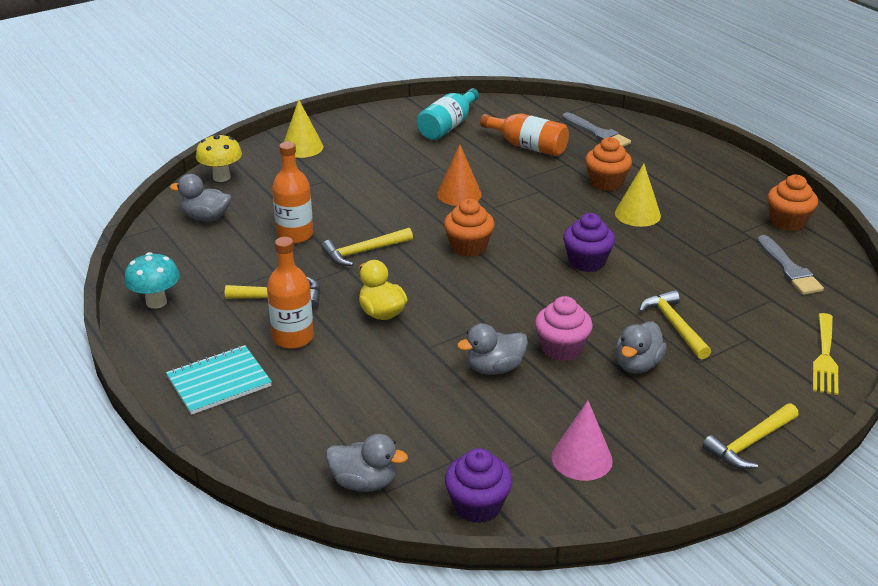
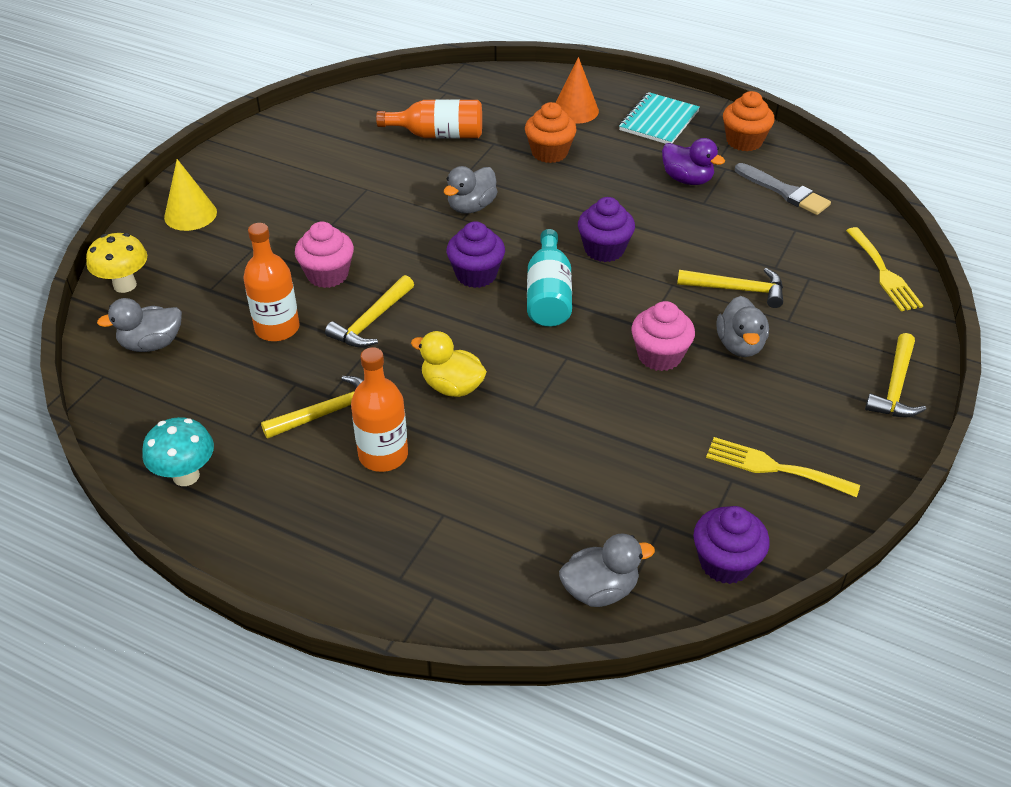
camera: 30 degrees left, 10 degrees up
(219, 382) = (348, 544): turquoise notebook -> turquoise notebook (659, 121)
(360, 213) = (327, 275): none -> pink cupcake
(448, 126) = (334, 136): turquoise bottle -> turquoise bottle (548, 295)
(459, 194) = (414, 215): orange cone -> orange cone (575, 110)
(468, 247) = (476, 274): orange cupcake -> purple cupcake
(494, 368) = (616, 404): grey duck -> grey duck (471, 207)
(582, 458) = (773, 467): pink cone -> yellow fork
(597, 133) = (495, 98): grey brush -> none
(637, 214) = (607, 178): yellow cone -> none
(674, 325) = (737, 289): yellow hammer -> yellow hammer turned 150 degrees clockwise
(707, 234) = (687, 179): none -> purple duck

